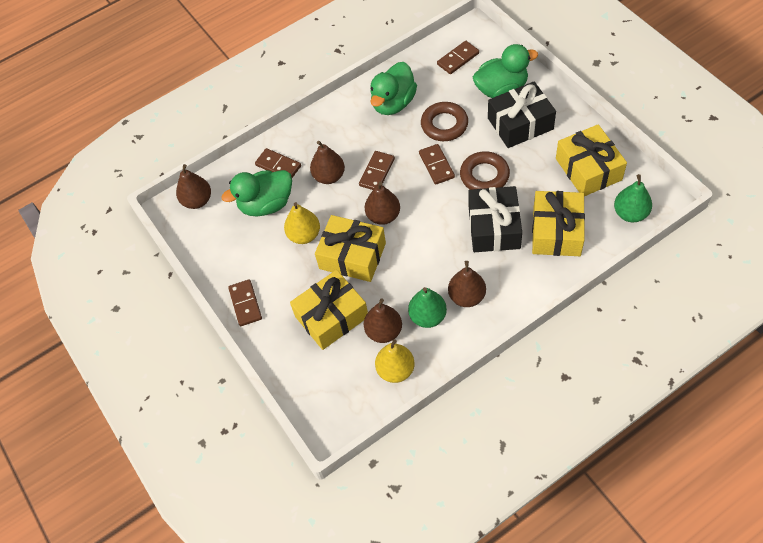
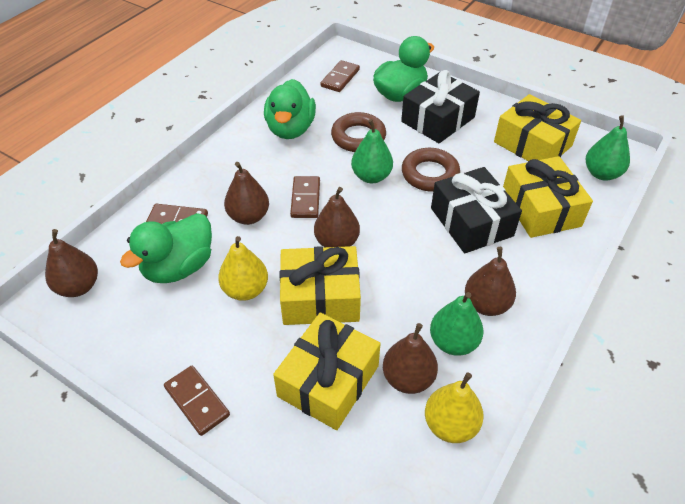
camera: 30 degrees left, 10 degrees down
(436, 165) = (371, 176): brown domino -> green pear

